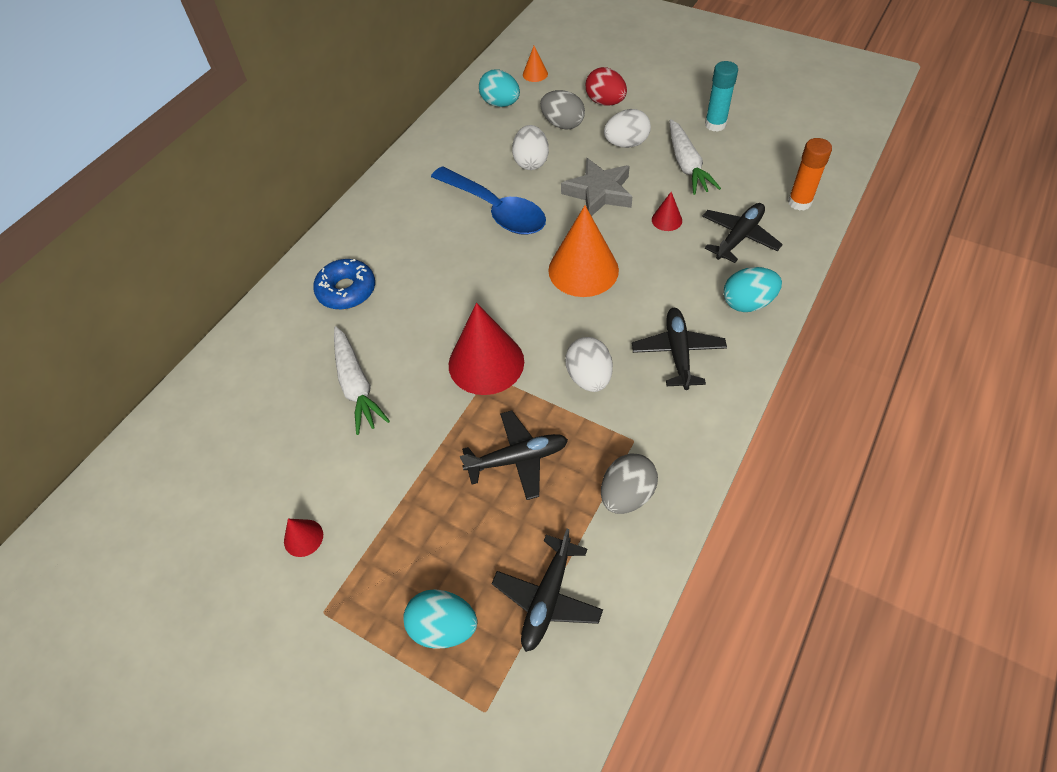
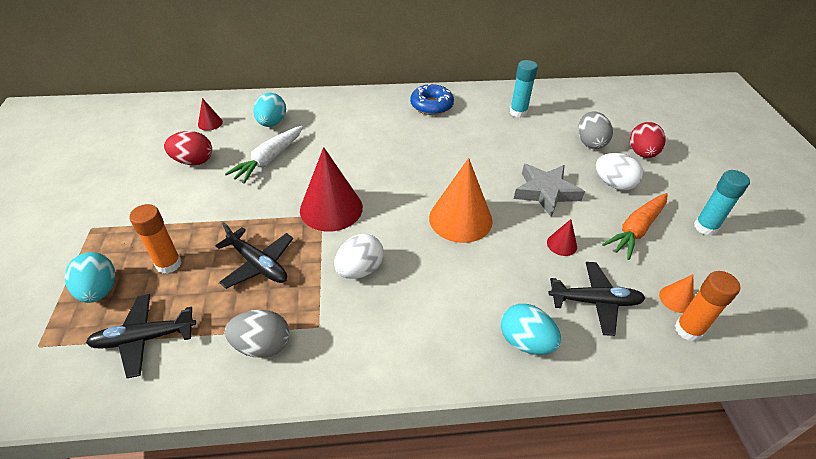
camera: 50 degrees right, 10 degrees down
(289, 463) = (193, 161): none -> red egg
(303, 538) = (142, 193): red cone -> red cone (210, 123)
(346, 290) = (340, 120): blue donut -> blue donut (431, 105)
(453, 543) = (169, 264): none -> orange glue stick
(474, 145) = (518, 112): none -> turquoise glue stick
(496, 210) = (471, 149): blue spoon -> none
(500, 104) = (571, 106): turquoise egg -> turquoise egg (272, 123)
(531, 162) = (534, 145): white egg -> none
(535, 74) = (621, 107): orange cone -> orange cone (676, 299)
(678, 352) = (428, 315): black plane -> none
(687, 165) = (636, 230): white carrot -> orange carrot

